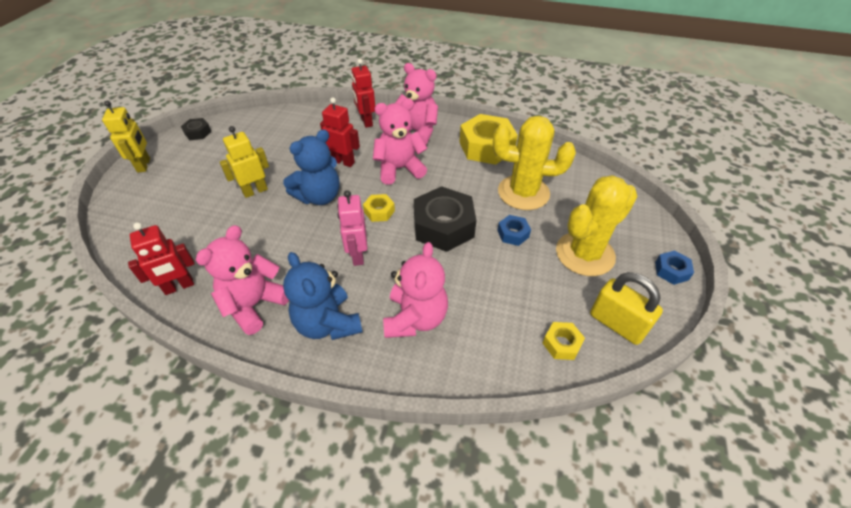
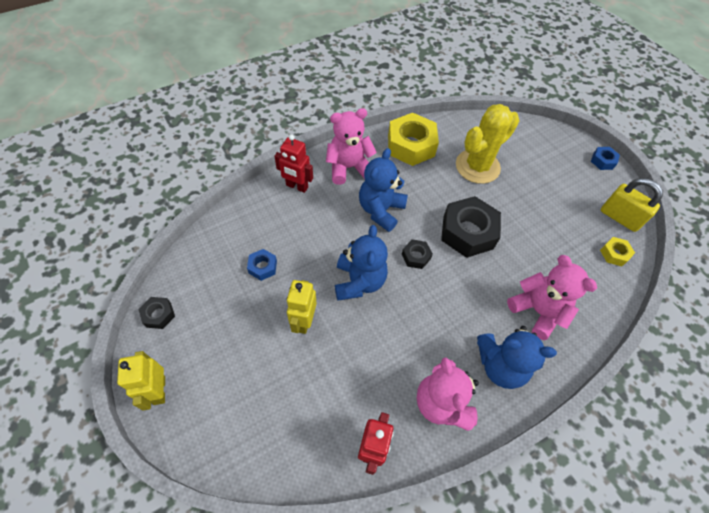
camera: 50 degrees left, 10 degrees up
(144, 165) = (159, 390): yellow robot -> yellow robot turned 135 degrees counterclockwise
(343, 162) = (333, 237): red robot -> none
(357, 255) = (449, 302): pink robot -> none
(379, 211) = (416, 256): yellow nut -> black nut
(399, 169) = (380, 210): pink teddy bear -> blue teddy bear
(513, 234) = (509, 203): blue nut -> blue nut (263, 267)
(585, 254) = (557, 185): yellow cactus -> none
(617, 324) = (619, 217): yellow padlock -> yellow padlock turned 45 degrees clockwise

